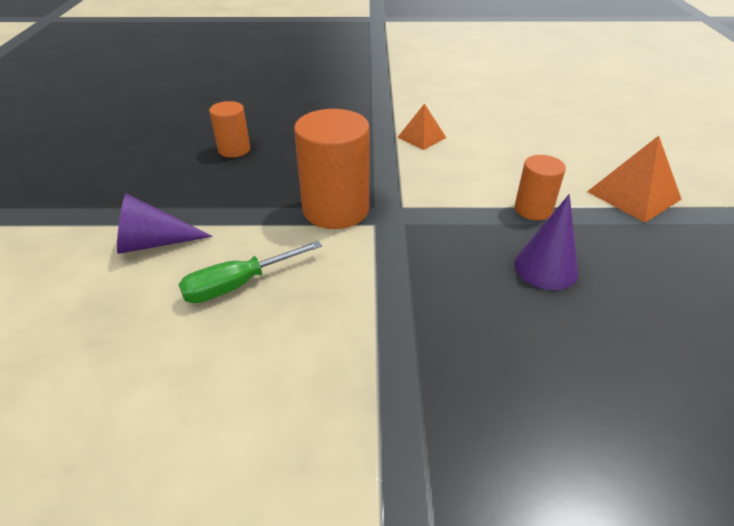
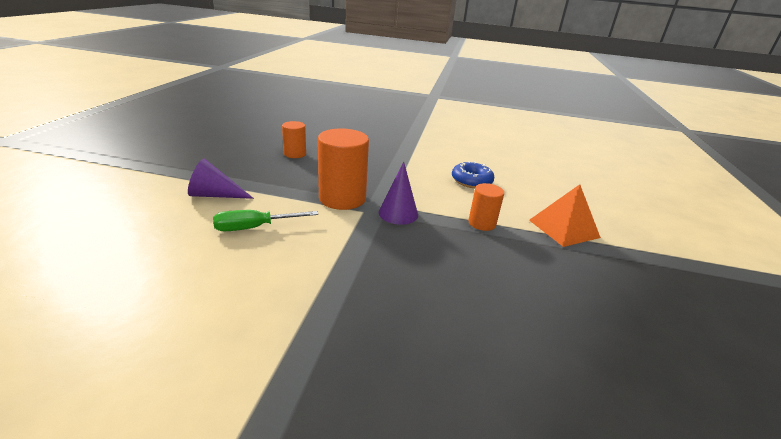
camera: 10 degrees right, 10 degrees down
(421, 137) = (425, 168): orange pyramid -> none
(489, 146) = (471, 181): none -> blue donut
(546, 268) = (471, 259): purple cone -> purple cone (398, 213)

